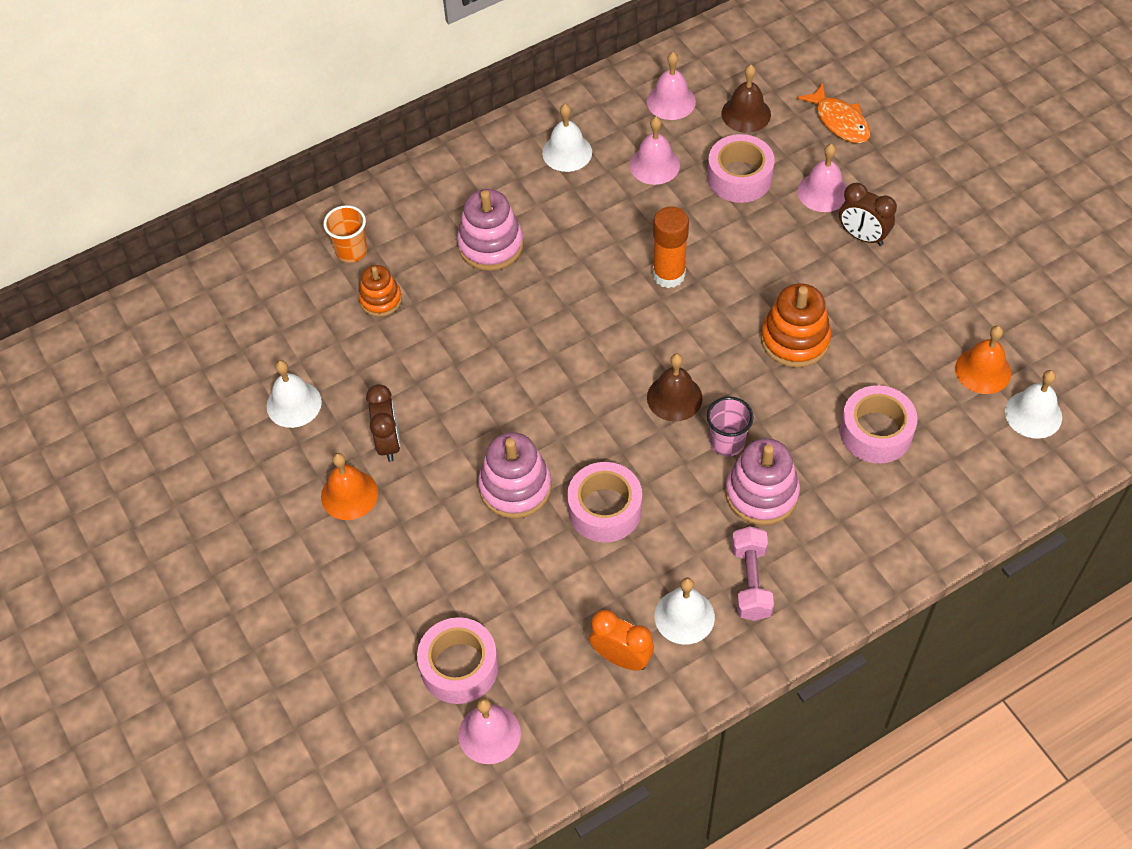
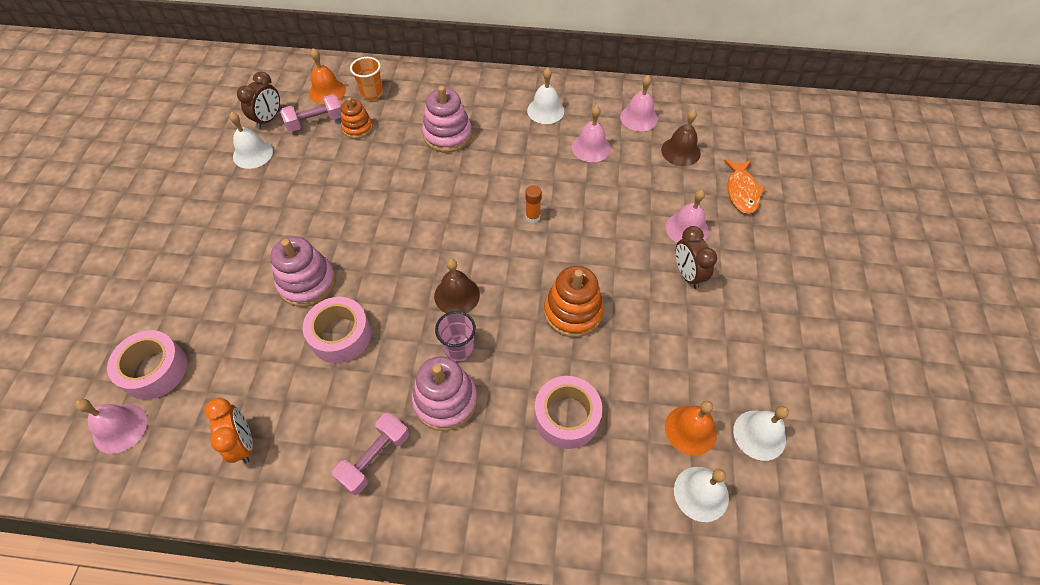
camera: 35 degrees right, 0 degrees up
(323, 324) = (315, 122): none -> pink dumbbell
(349, 494) = (221, 222): orange bell -> orange bell (327, 91)
(388, 442) = (273, 207): brown clock -> brown clock (268, 119)
(669, 275) = (532, 217): orange glue stick -> orange glue stick, size x0.57
(684, 616) = (309, 447): white bell -> white bell (759, 435)
(739, 177) = (638, 186): pink tape -> none

